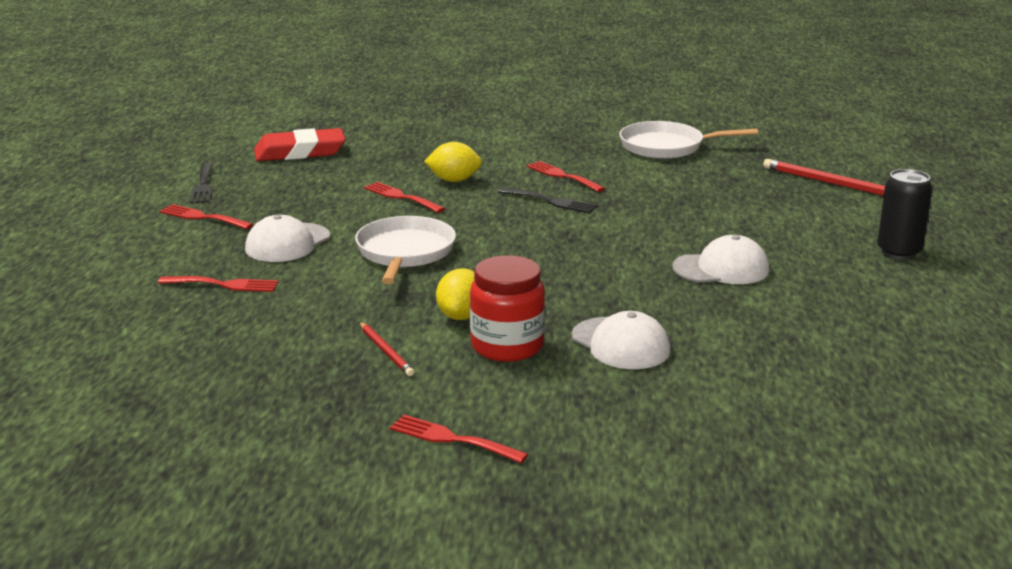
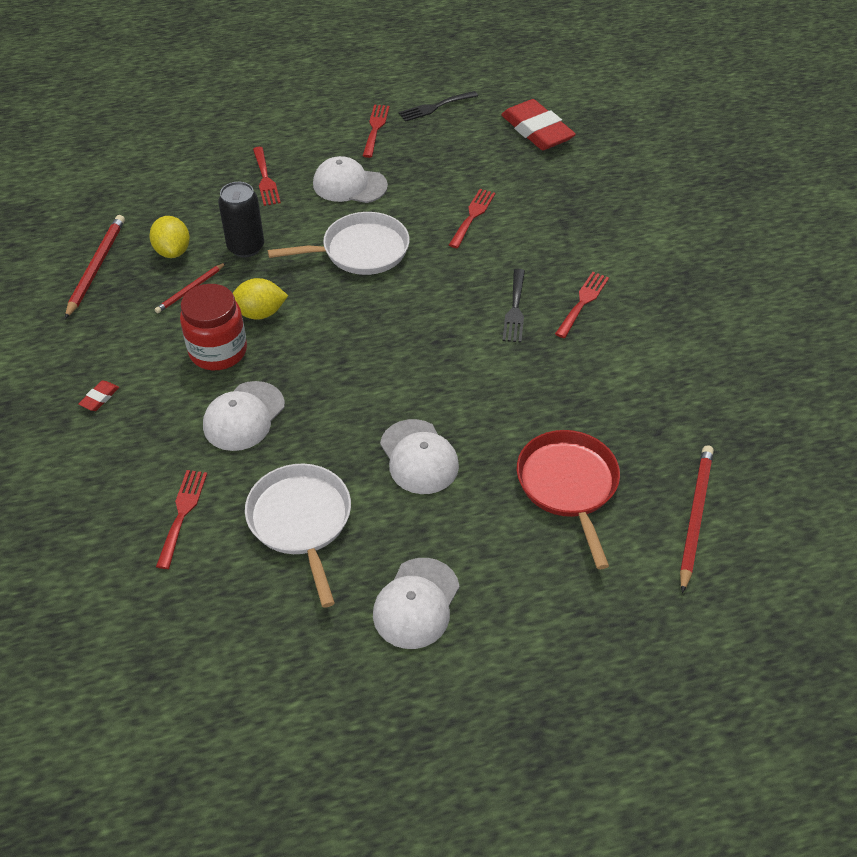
camera: 70 degrees right, 25 degrees up
(284, 409) = (96, 267): none -> red pencil
(452, 439) = (75, 357): red fork -> red fork (182, 513)
(454, 180) = (528, 236): yellow lemon -> yellow lemon (173, 251)
(538, 428) = (99, 398): none -> red eraser
(666, 147) = (715, 361): white pan -> white pan (301, 521)
(781, 218) = (568, 485): none -> red pan
(897, 295) = (416, 603): none -> white cap
(899, 252) = (527, 597): black can -> black can (246, 247)

